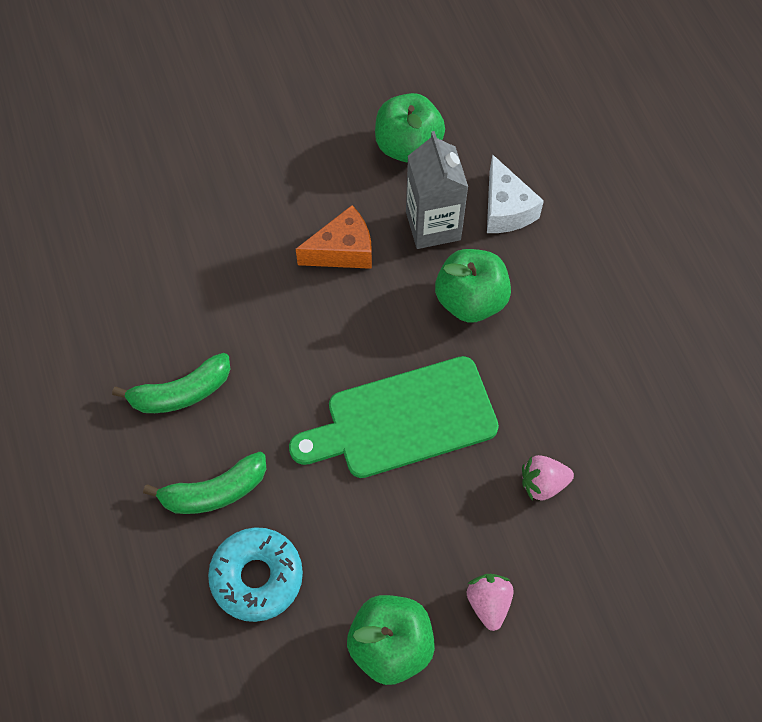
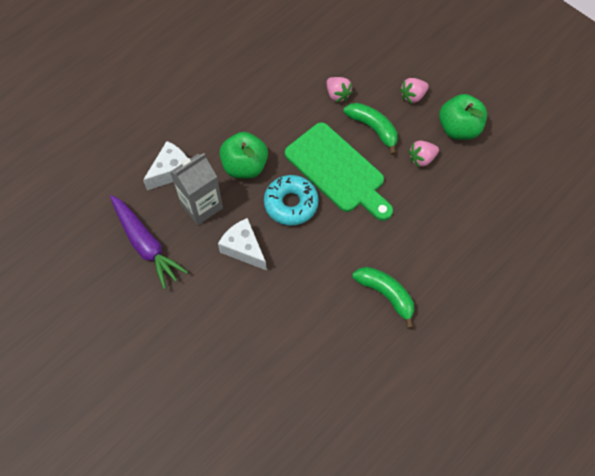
camera: 115 degrees left, 0 degrees up
(214, 491) = (433, 246): green banana -> green banana (373, 128)
(257, 577) = (464, 202): turquoise donut -> turquoise donut (291, 204)
(343, 251) = (243, 248): orange cheese -> white cheese
(364, 553) = (421, 159): none -> pink strawberry
(408, 146) = (146, 244): green apple -> purple carrot

